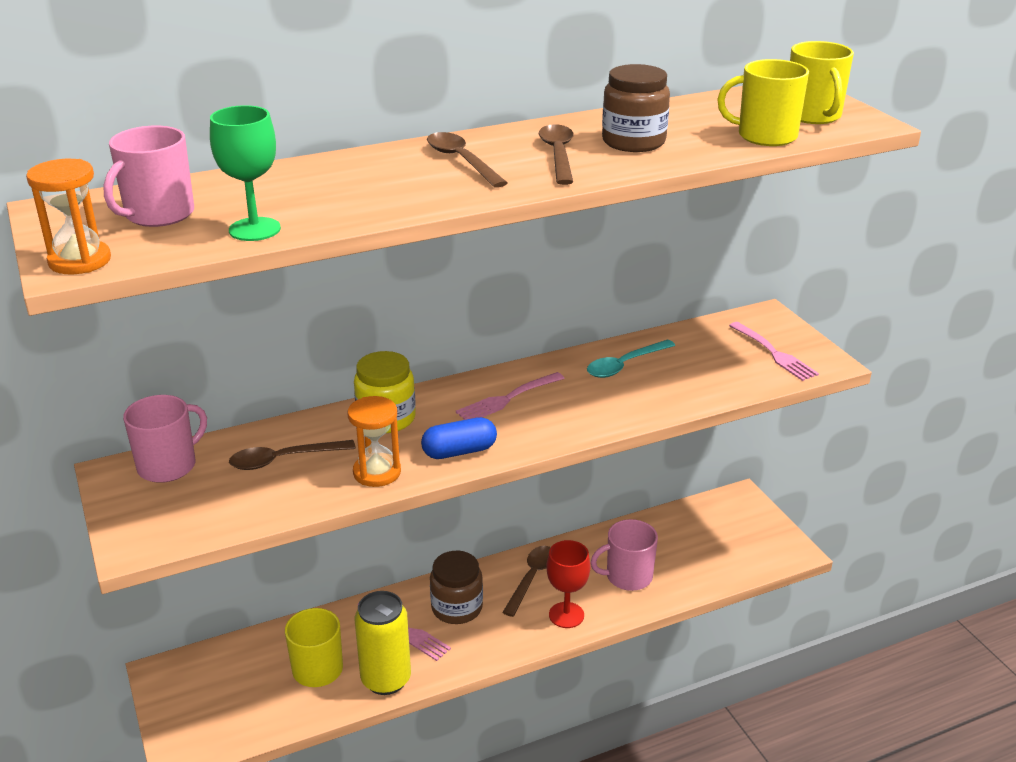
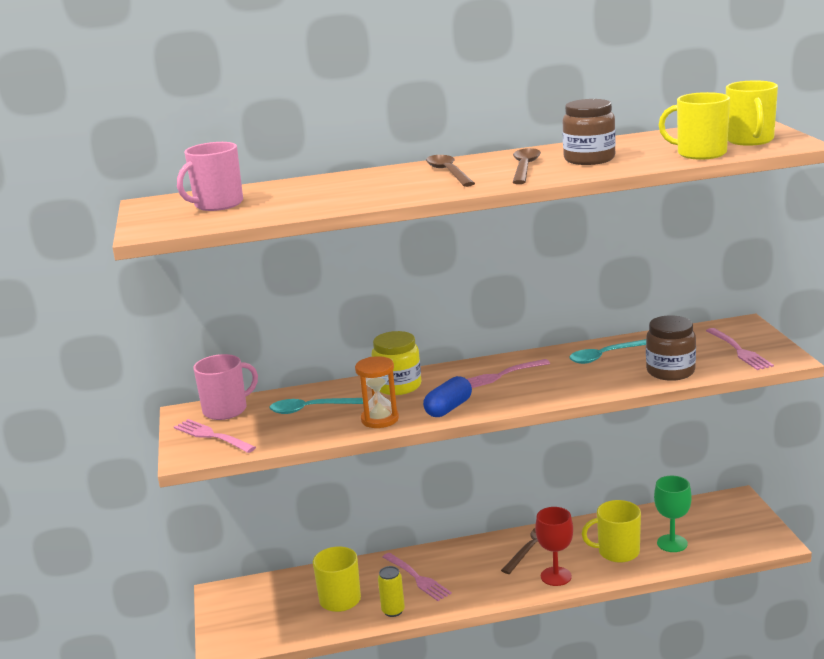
camera: 15 degrees right, 10 degrees down
(80, 261) = (155, 228): orange hourglass -> none
(159, 510) = (212, 436): none -> pink fork
(254, 229) = (279, 211): green goblet -> green goblet (672, 543)
(284, 460) = (312, 409): brown spoon -> turquoise spoon
(386, 679) = (393, 611): yellow can -> yellow can, size x0.56
(457, 608) = (464, 565): brown jar -> brown jar (670, 371)
(459, 451) = (448, 408): blue capsule -> blue capsule turned 45 degrees counterclockwise
(627, 576) = (617, 552): pink mug -> yellow mug

